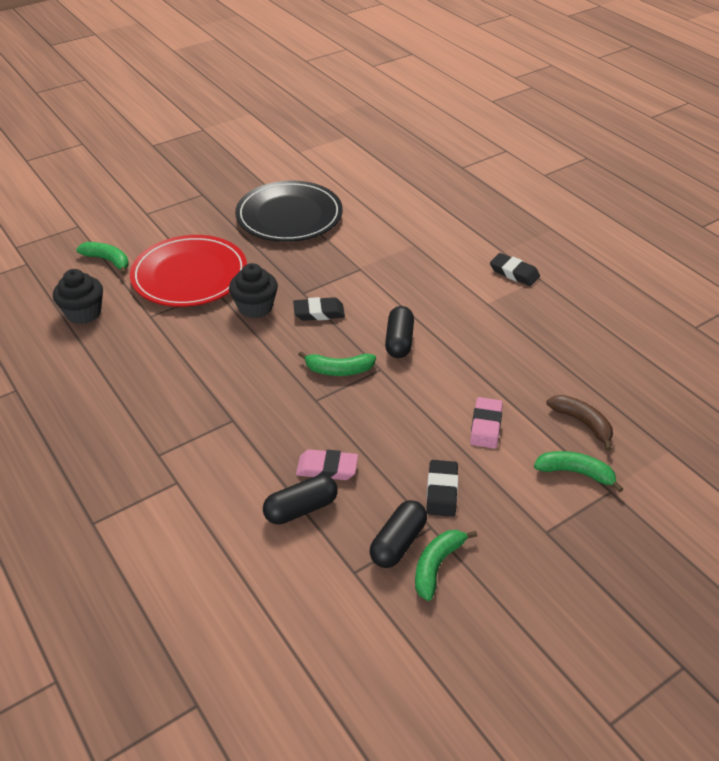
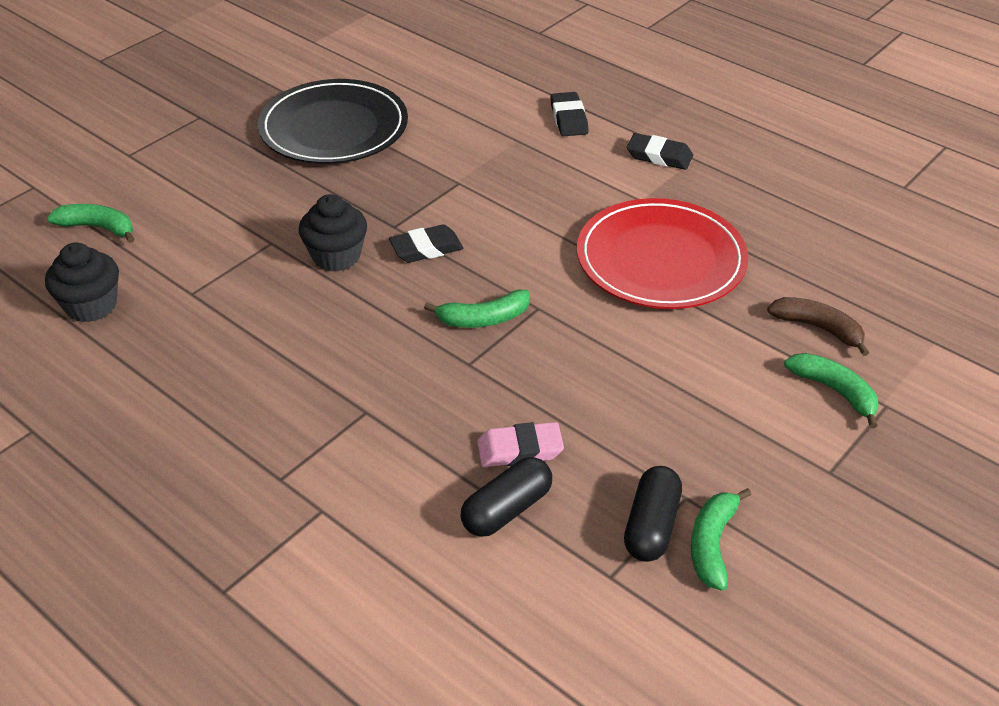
camera: 15 degrees left, 0 degrees up
(189, 275) = (226, 228): red plate -> red plate (660, 259)
(399, 341) = (548, 267): black capsule -> none
(442, 491) = (680, 448): black eraser -> black eraser (568, 119)
(485, 426) = (702, 355): pink eraser -> none
(575, 472) = (835, 391): green banana -> green banana turned 45 degrees clockwise

